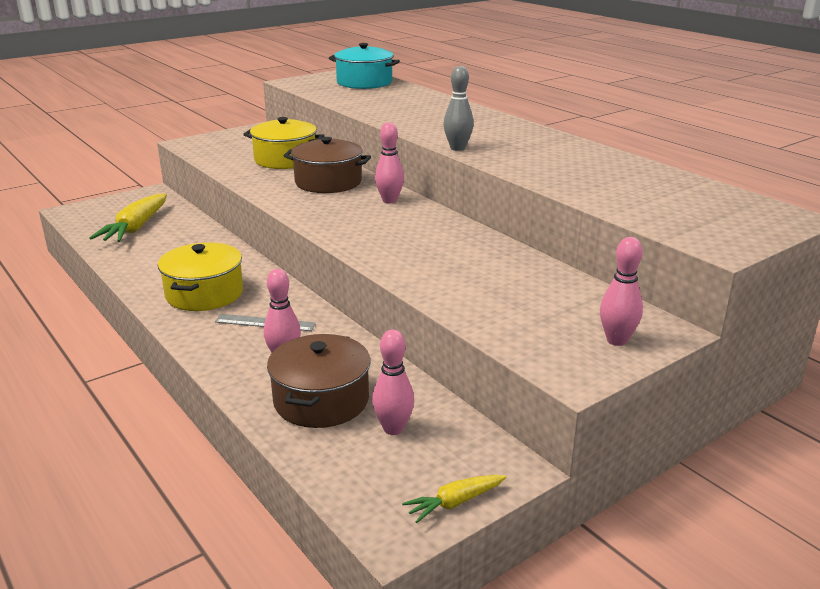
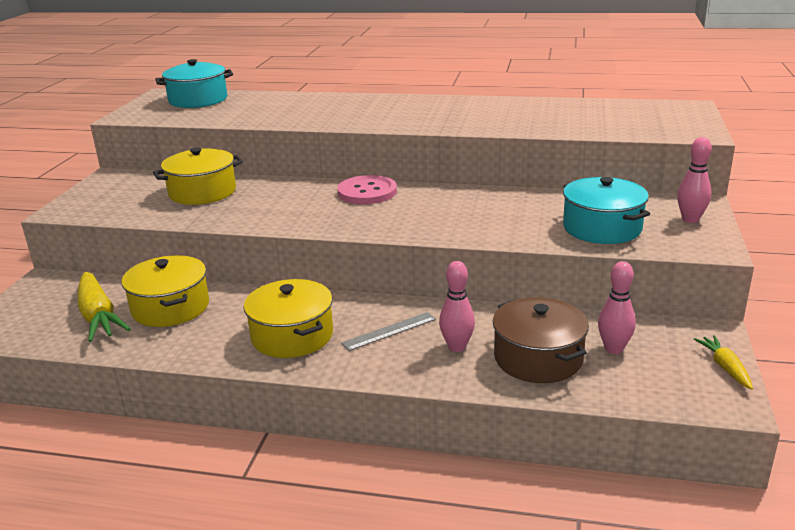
camera: 40 degrees left, 0 degrees up
(178, 240) = (171, 307): none -> yellow pot
(328, 182) = (285, 196): brown pot -> none
(389, 200) = (367, 192): pink bowling pin -> pink button
(455, 503) = (725, 367): yellow carrot -> yellow carrot turned 150 degrees clockwise
(457, 148) = (409, 127): grey bowling pin -> none
(509, 308) = (602, 228): none -> turquoise pot

